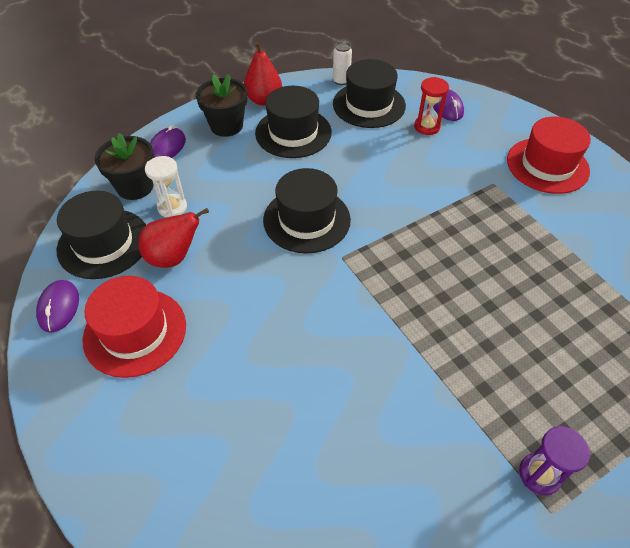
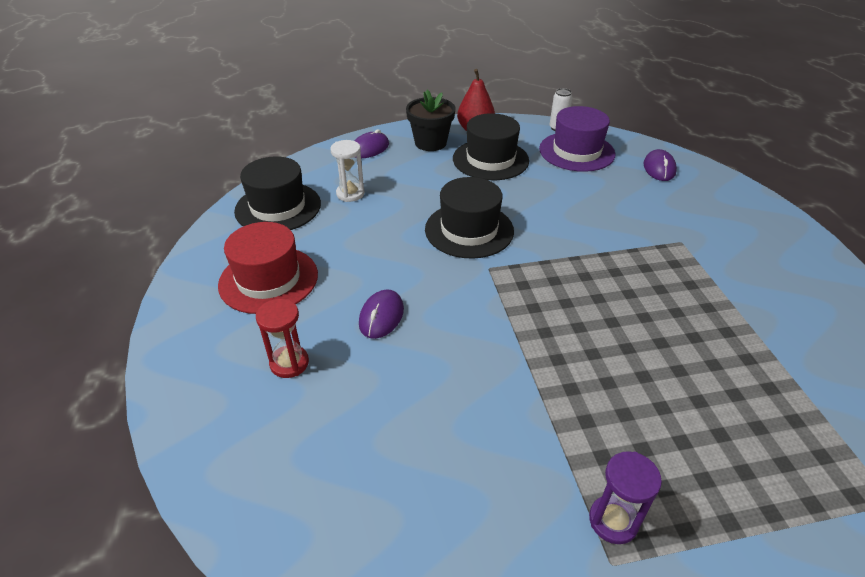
camera: 20 degrees right, 10 degrees down
(59, 307) = (216, 245): purple mouse -> purple mouse (381, 316)
(135, 187) = (326, 172): black flower pot -> none
(173, 257) = (331, 231): red pear -> none
(369, 105) = (576, 151): black hat -> purple hat
(427, 127) = (629, 180): red hourglass -> red hourglass (289, 363)
(547, 165) = (752, 239): red hat -> none

